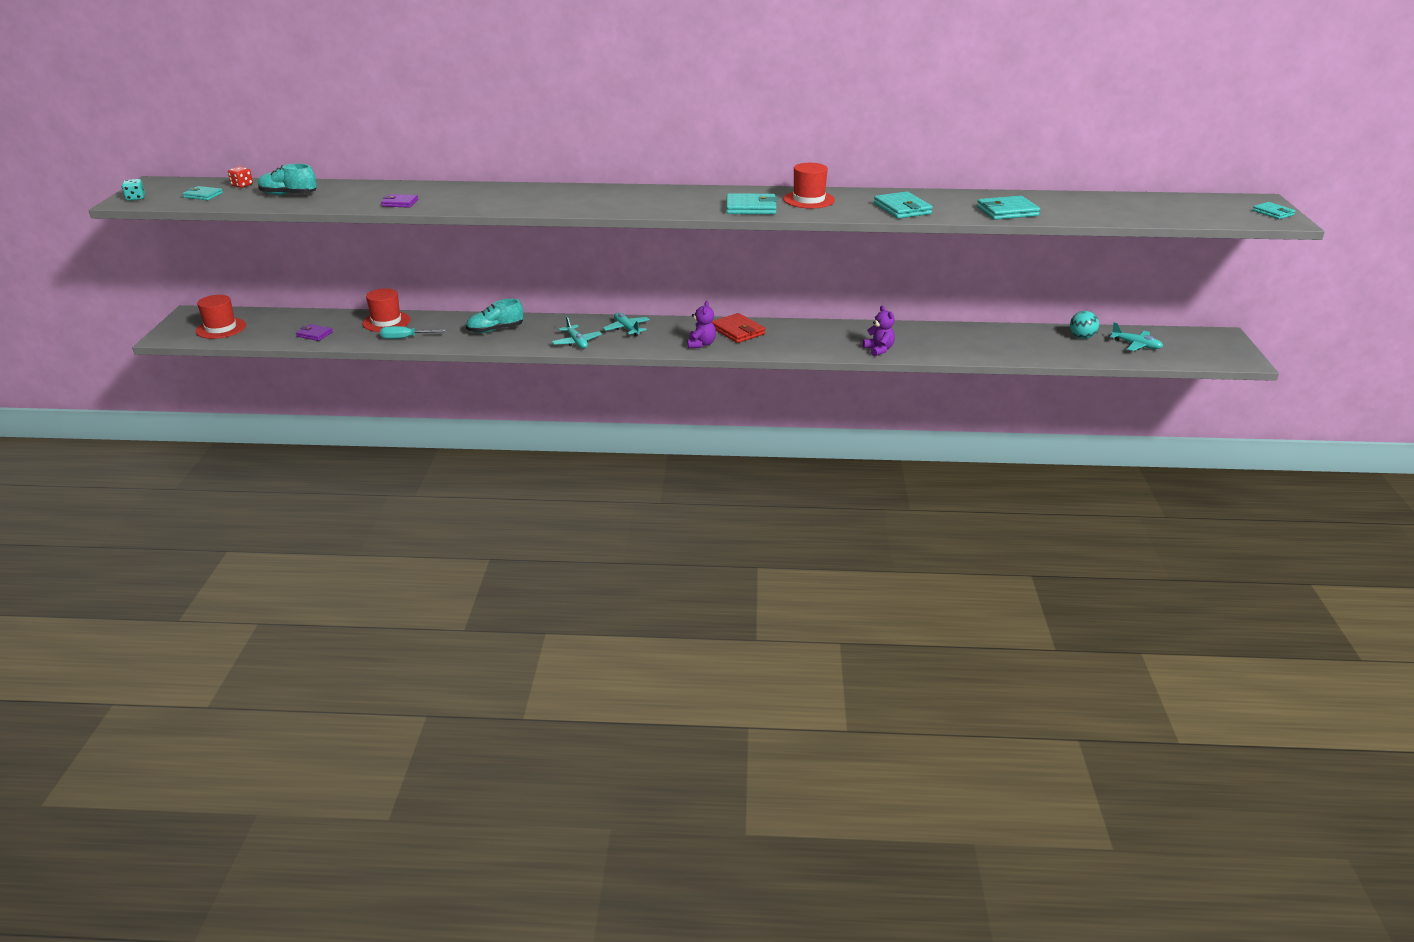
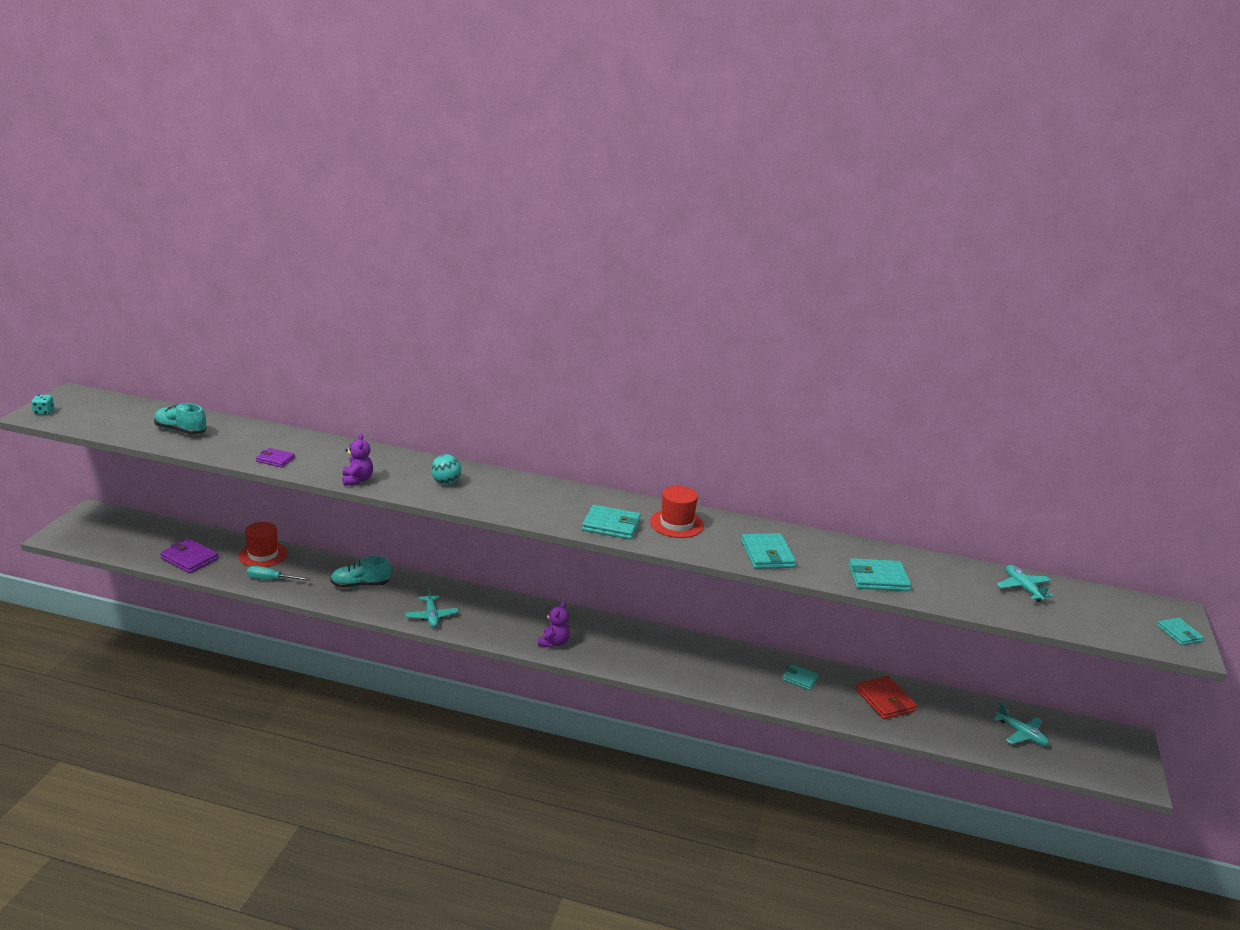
camera: 10 degrees right, 5 degrees down
(203, 195) = (104, 418): turquoise wallet -> turquoise wallet (800, 679)
(221, 328) = (109, 535): red hat -> none
(242, 185) = (146, 410): red dice -> none
(314, 334) = (189, 559): purple wallet -> purple wallet, size x1.62
(627, 329) = (489, 607): turquoise plane -> turquoise plane (1023, 588)
(738, 331) = (599, 631): red wallet -> red wallet (885, 700)
(879, 350) = (734, 686): purple teddy bear -> purple teddy bear (357, 480)
(1081, 337) = (964, 710): turquoise ball -> turquoise ball (446, 482)

